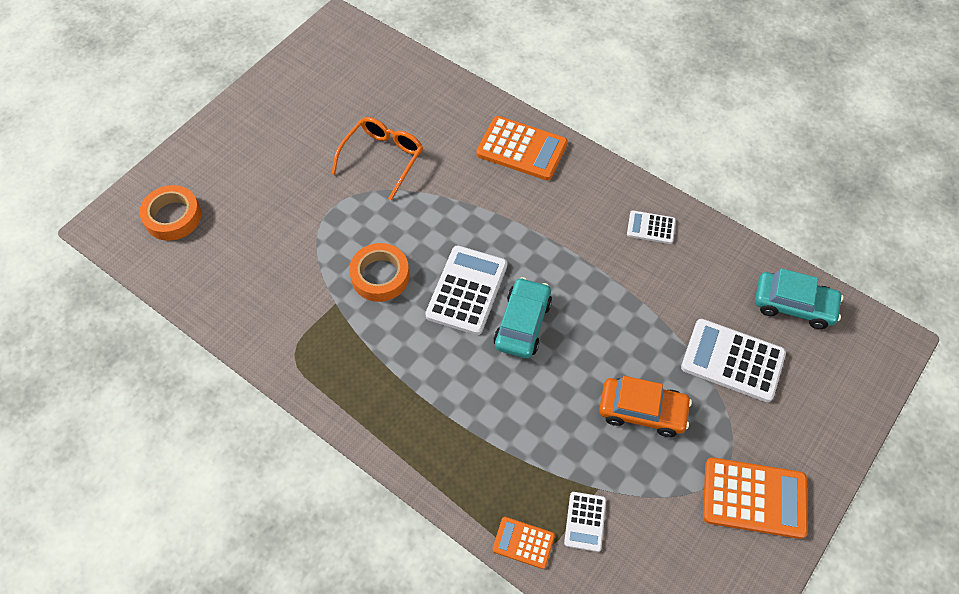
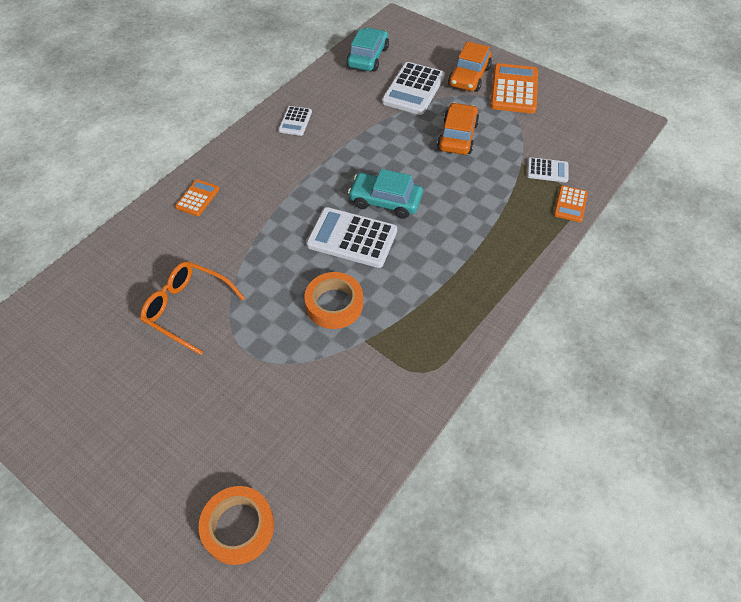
camera: 90 degrees left, 5 degrees down
(522, 149) = (197, 198): orange calculator -> orange calculator, size x0.54
(773, 436) = (469, 76): none -> orange car

